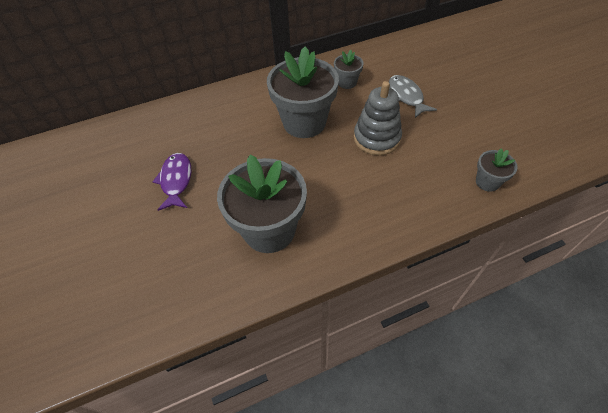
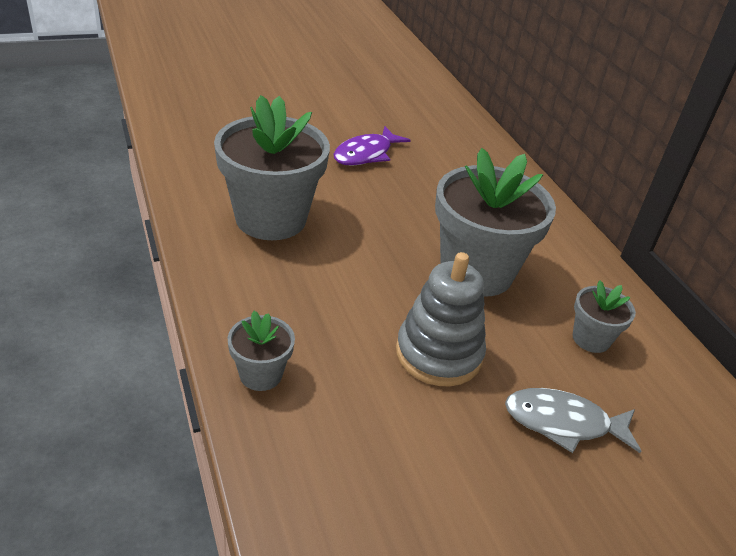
camera: 85 degrees right, 15 degrees down
(176, 180) = (366, 154): purple fish -> purple fish turned 135 degrees clockwise
(406, 96) = (563, 423): grey fish -> grey fish turned 150 degrees counterclockwise
(487, 182) = (311, 499): grey flower pot -> grey flower pot (261, 374)

